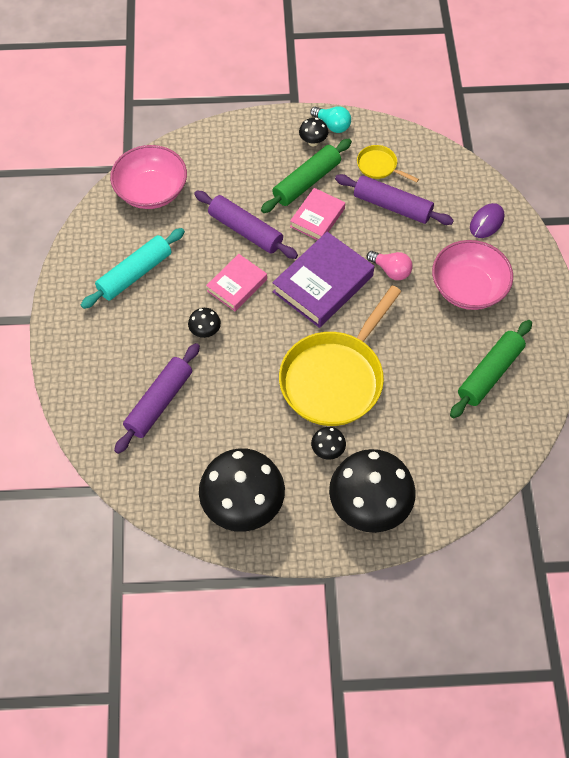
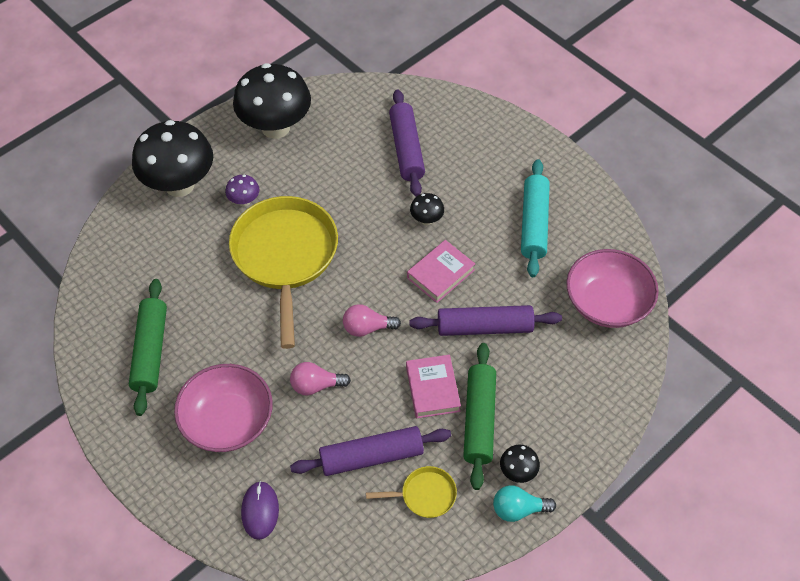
camera: 140 degrees right, 5 degrees down
(237, 285) = (440, 274): pink book -> pink book turned 45 degrees clockwise
(323, 284) = (367, 328): purple book -> pink light bulb
(327, 450) = (244, 201): black mushroom -> purple mushroom

